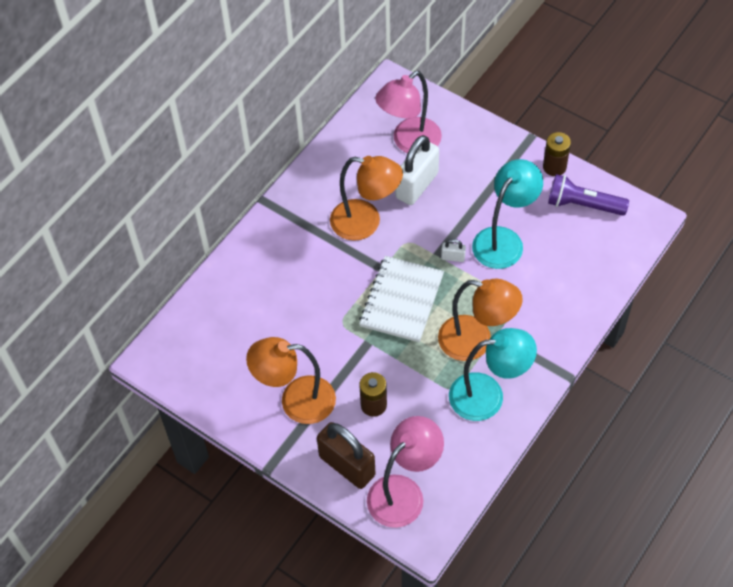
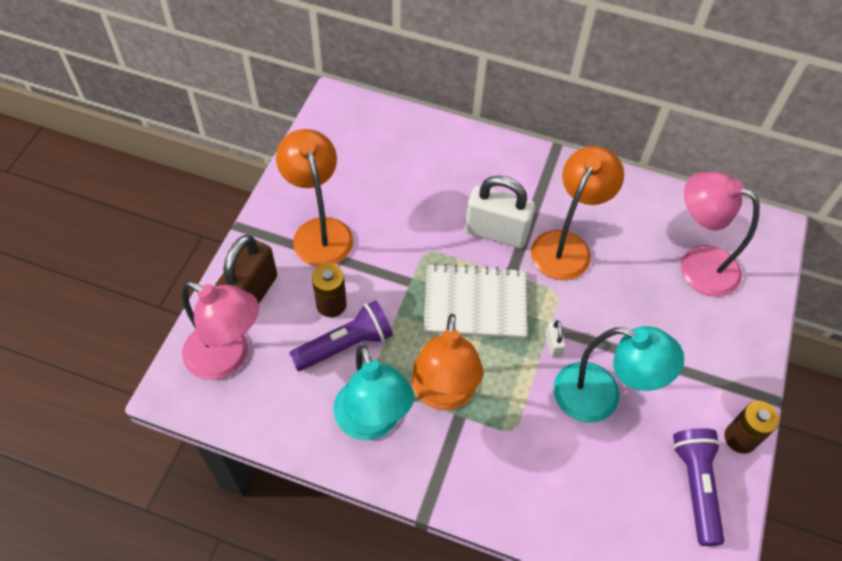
camera: 70 degrees right, 0 degrees up
(366, 222) = (566, 245): orange lamp -> orange lamp turned 150 degrees counterclockwise
(415, 401) = (345, 345): none -> purple flashlight
(416, 185) = (639, 285): white padlock -> white padlock (496, 232)

